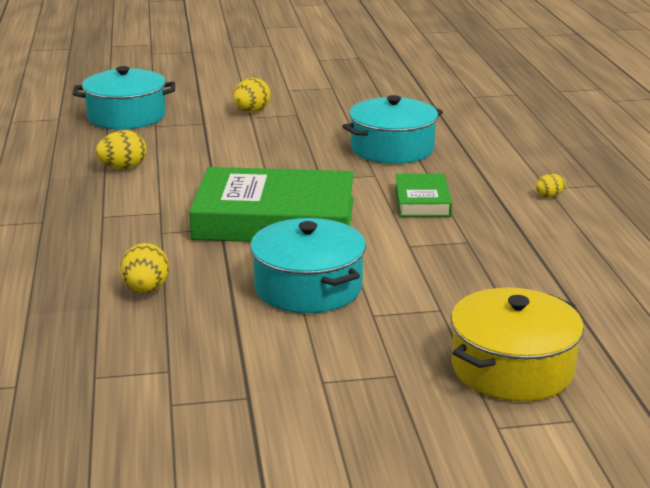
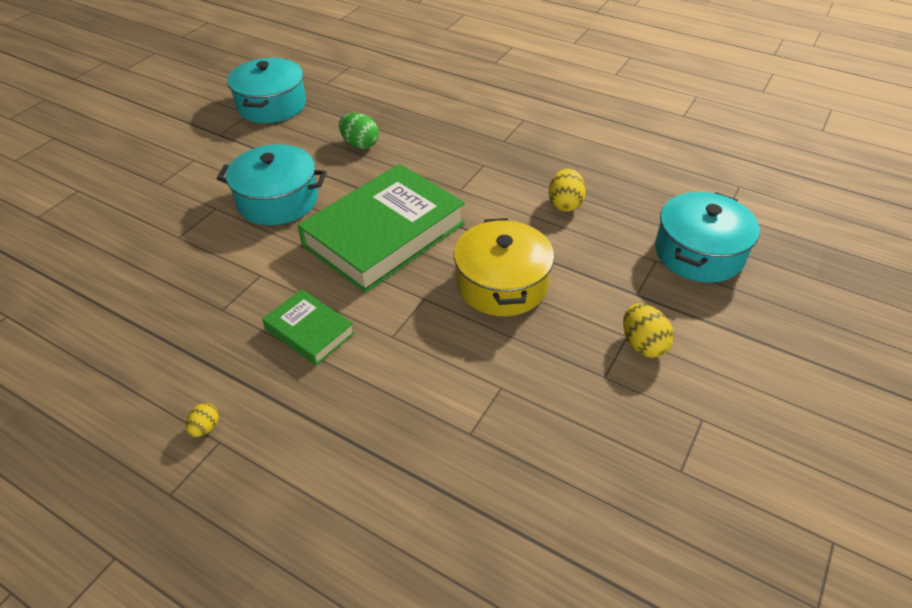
camera: 130 degrees right, 20 degrees up
(146, 290) = (360, 144): yellow egg -> green egg
(392, 149) = (434, 390): turquoise pot -> turquoise pot (271, 105)
(512, 368) = (95, 225): yellow pot -> yellow pot (502, 284)

